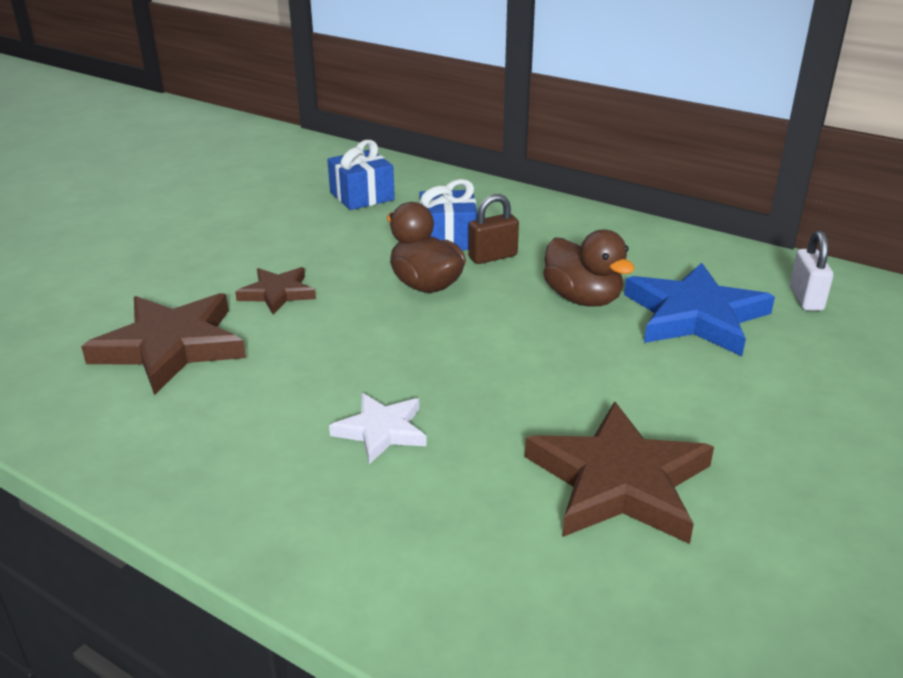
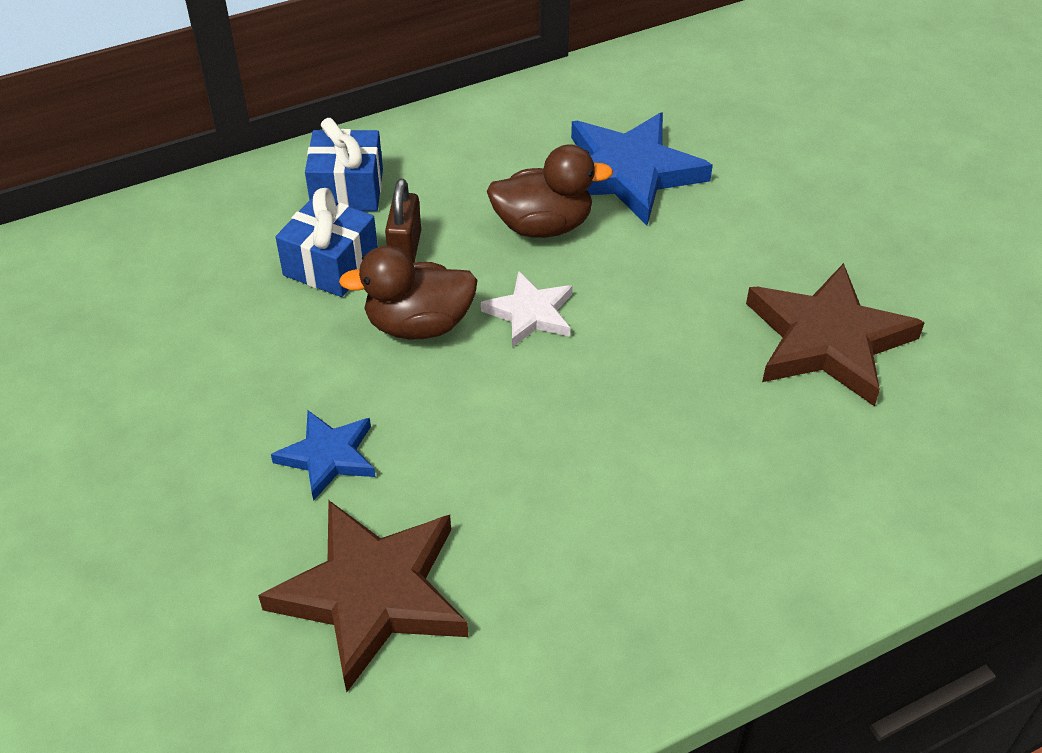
camera: 60 degrees left, 15 degrees up
(277, 293) = (328, 456): brown star -> blue star
(362, 196) = (147, 293): blue gift -> blue gift (347, 190)
(381, 431) = (662, 464): white star -> white star (530, 313)
(805, 298) = (654, 97): white padlock -> none

